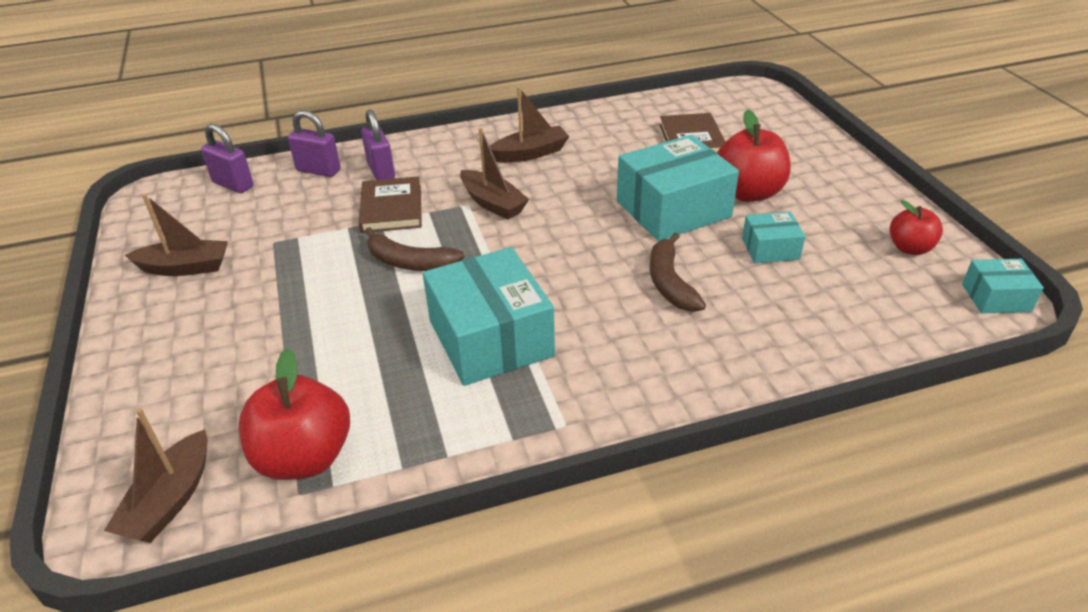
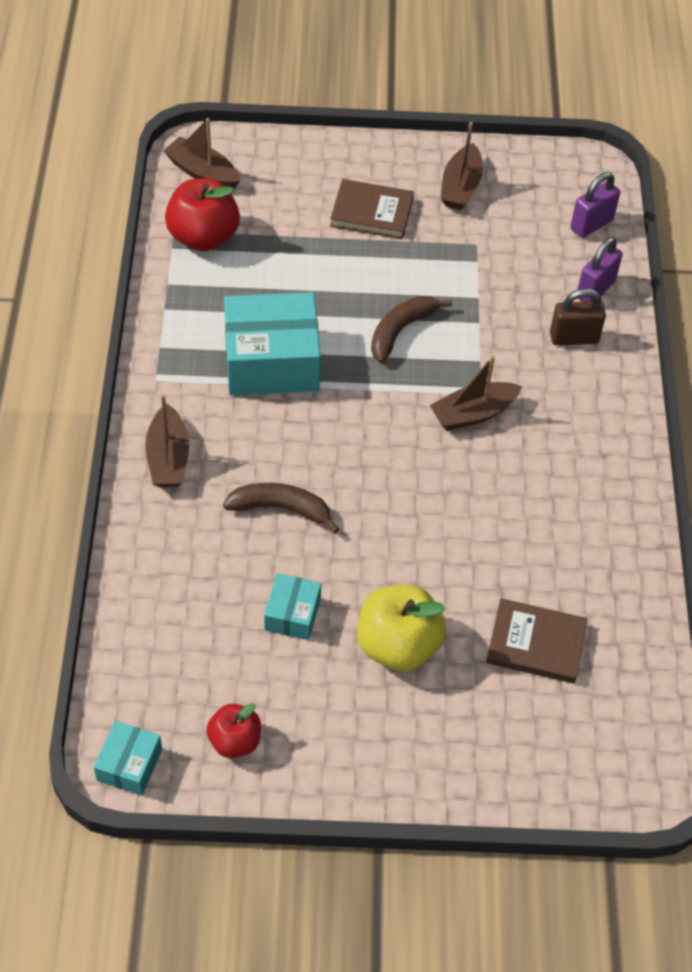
camera: 105 degrees right, 15 degrees up
(381, 171) = (573, 338): purple padlock -> brown padlock
(391, 208) = (497, 334): brown book -> brown book (372, 213)
(530, 153) = (563, 473): brown boat -> brown boat (168, 458)
(673, 209) = (397, 561): turquoise box -> none
(748, 193) = (398, 645): red apple -> yellow apple

